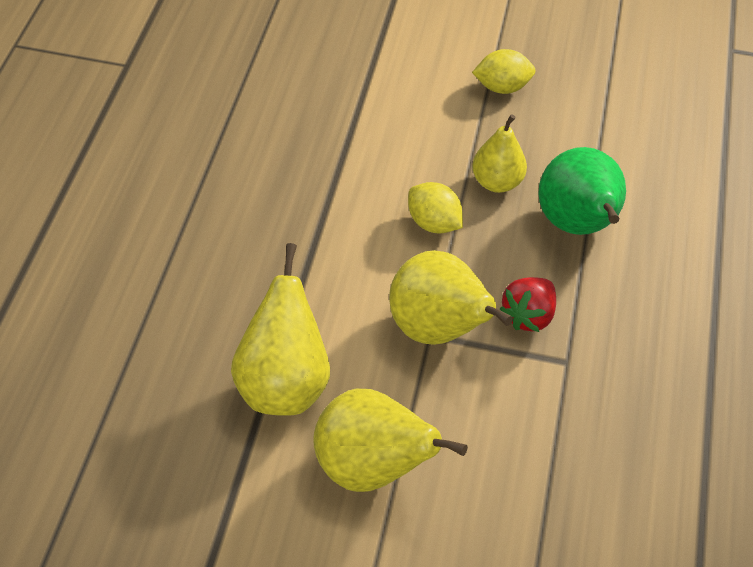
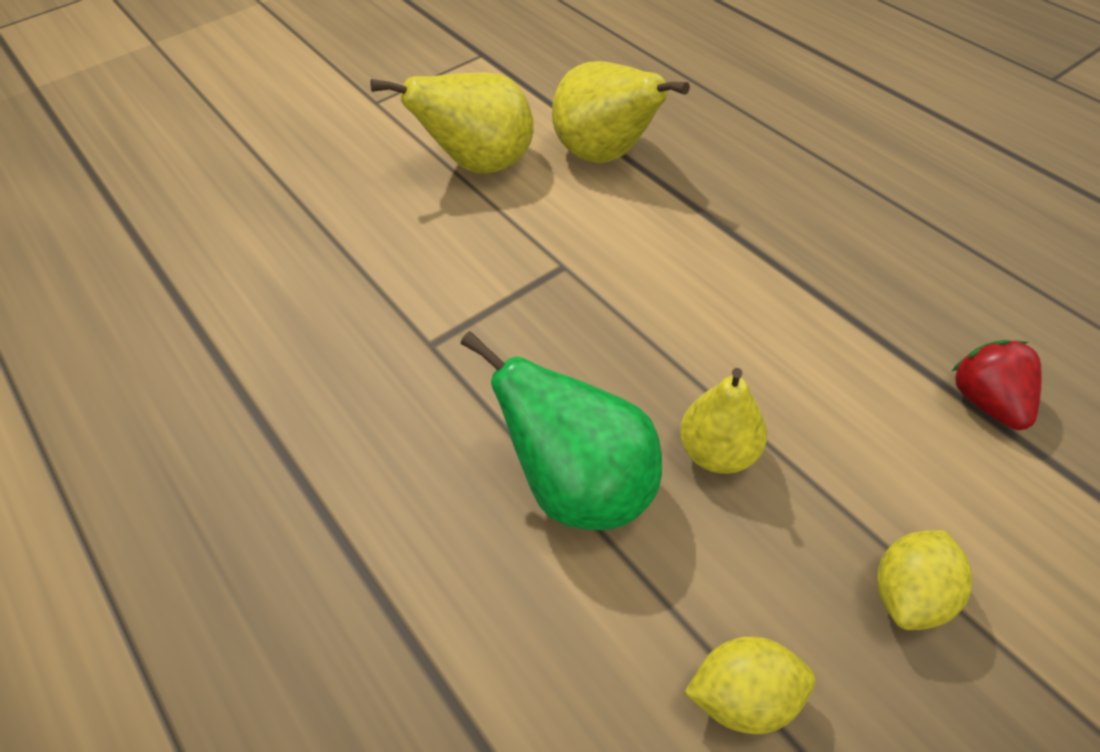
camera: 135 degrees right, 0 degrees up
(433, 223) = (701, 350): yellow lemon -> yellow lemon (744, 697)
(438, 330) = (562, 273): yellow pear -> none
(528, 316) = (509, 350): red strawberry -> red strawberry (987, 402)

